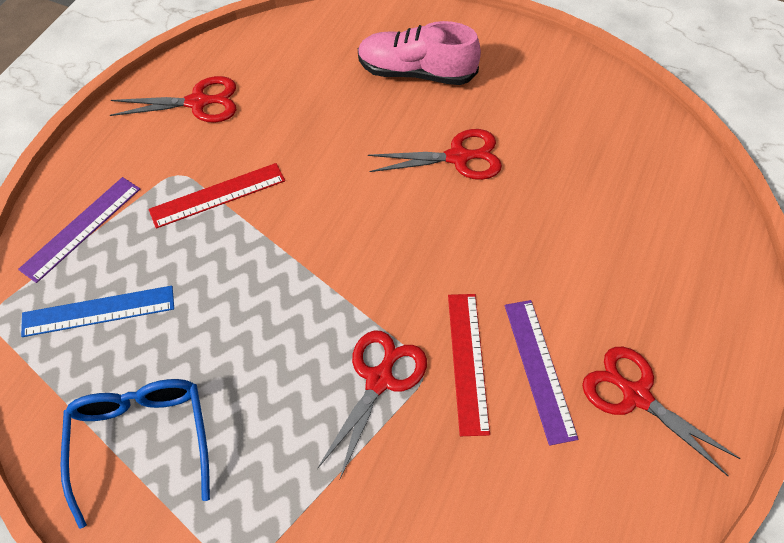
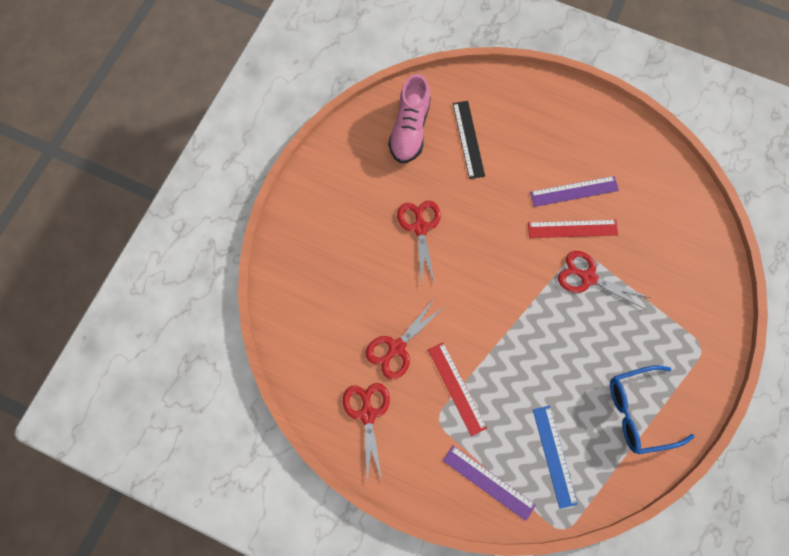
camera: 90 degrees left, 15 degrees up
(416, 73) = (339, 253): pink shoe -> pink shoe (410, 129)
(614, 219) = (468, 139): none -> black ruler
(636, 396) = (586, 144): red scissors -> red scissors (397, 347)

